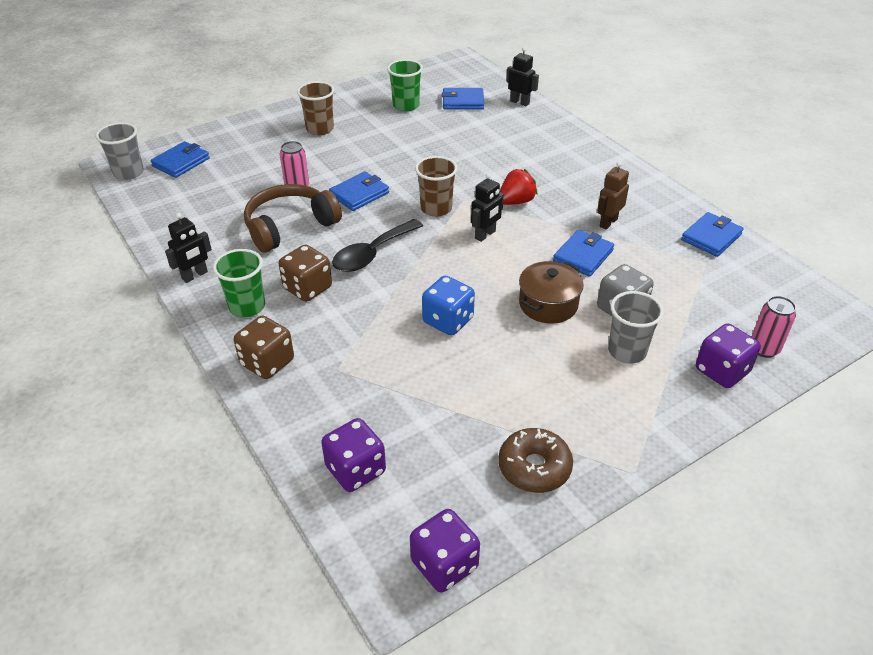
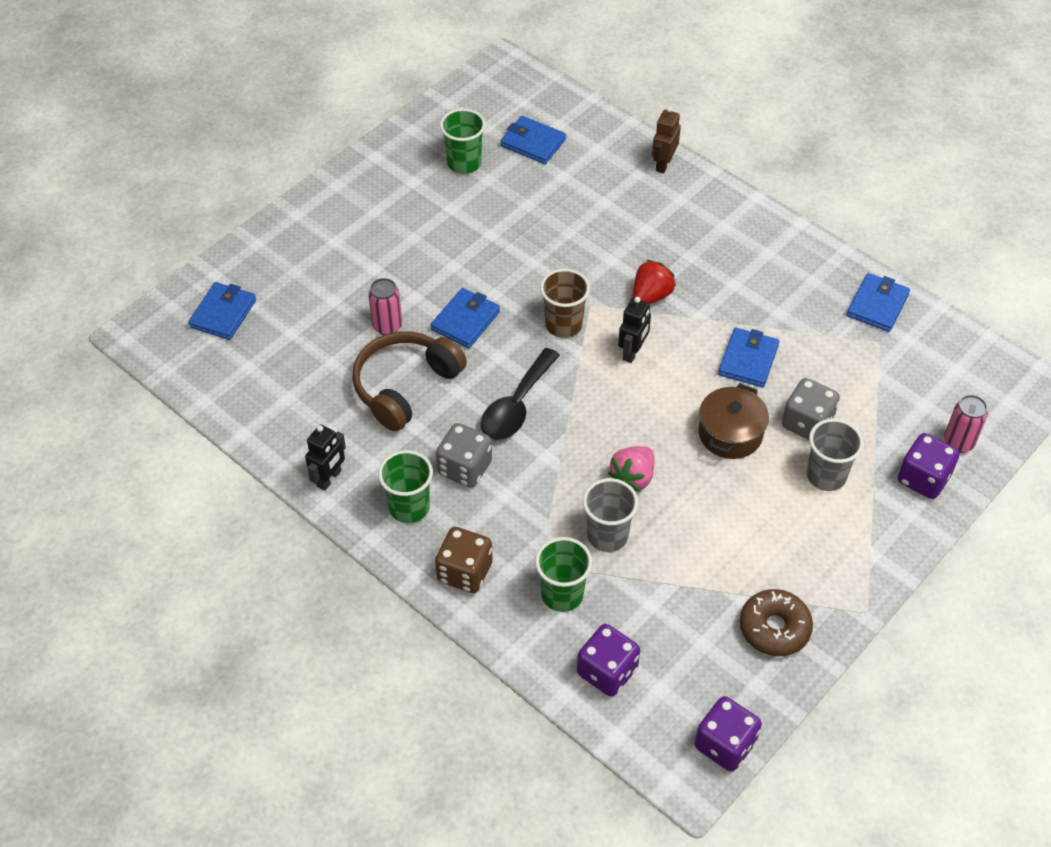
camera: 15 degrees left, 10 degrees up
(128, 173) = (166, 344): grey cup -> grey cup (607, 535)
(307, 288) = (465, 468): brown dice -> grey dice
(320, 129) = (372, 224): brown cup -> none
(344, 397) = (562, 594): none -> green cup
(448, 321) = (633, 478): blue dice -> pink strawberry
(463, 101) = (533, 143): blue wallet -> blue wallet turned 45 degrees clockwise
(520, 102) = (604, 131): black robot -> none
(608, 222) = (762, 306): brown robot -> brown robot (663, 164)

